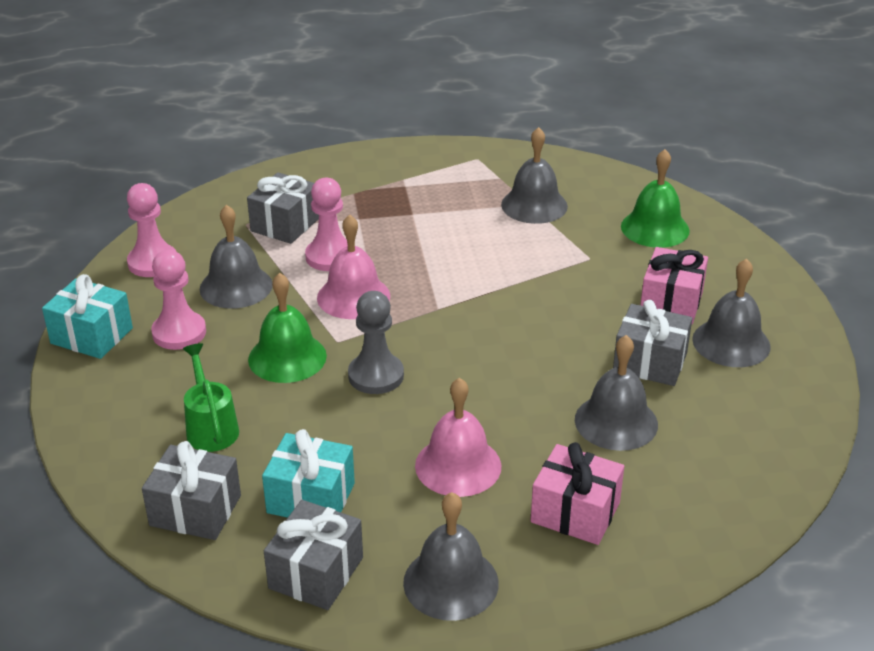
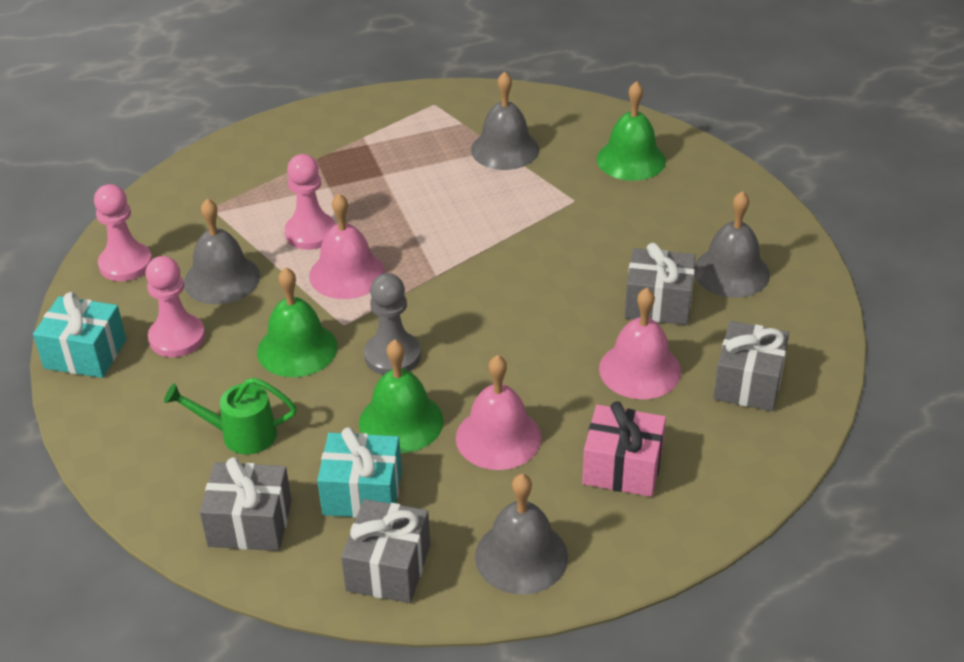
camera: 10 degrees left, 5 degrees up
(211, 427) = (240, 434): green watering can -> green watering can turned 60 degrees counterclockwise
(285, 224) = (254, 203): grey gift -> grey gift (748, 383)
(367, 437) = (401, 422): none -> green bell
(616, 422) = (640, 370): grey bell -> pink bell
(671, 302) = (665, 238): pink gift -> none

